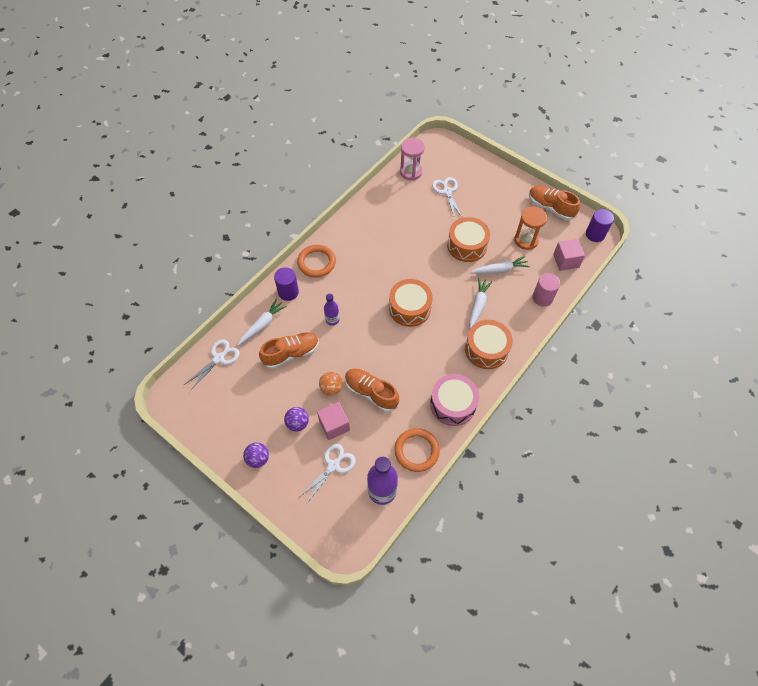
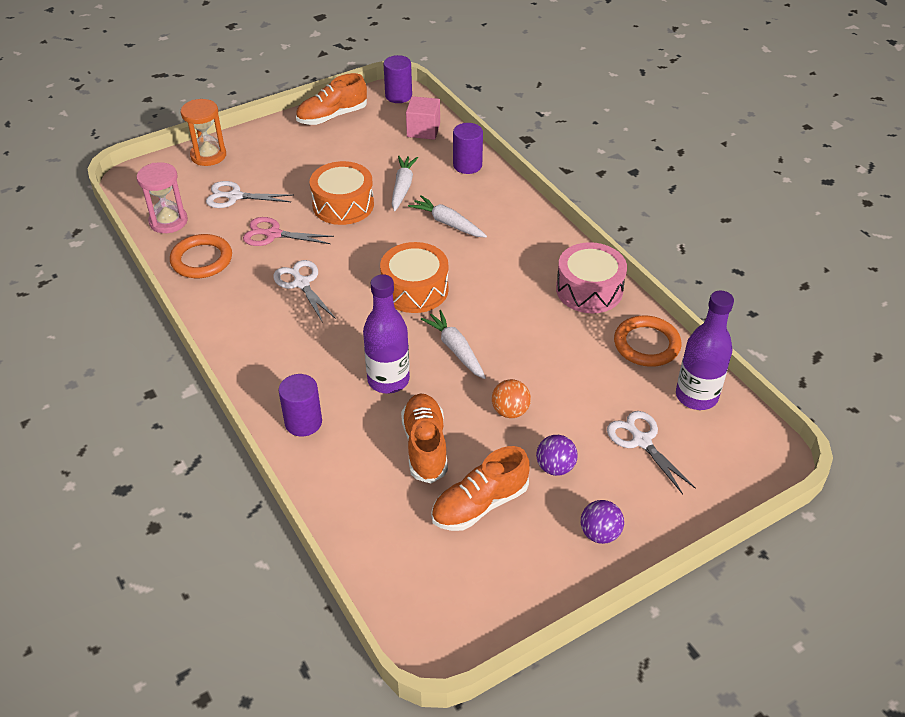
camera: 70 degrees left, 15 degrees down
(218, 358) = (386, 550): white scissors -> white scissors (301, 283)
(262, 325) = (349, 472): white carrot -> white carrot (456, 349)
(316, 262) = (267, 372): orange ring -> orange ring (202, 260)
(332, 320) = (388, 380): purple bottle -> purple bottle, size x1.77
(334, 425) = (575, 423): pink cube -> none
(371, 393) = (537, 368): orange shoe -> orange shoe (480, 504)
(424, 222) = (273, 234): none -> pink scissors
(486, 349) = (520, 235): orange drum -> none
(526, 240) = (370, 151): orange hourglass -> orange hourglass (208, 155)
(542, 298) = (467, 165): pink cylinder -> purple cylinder

